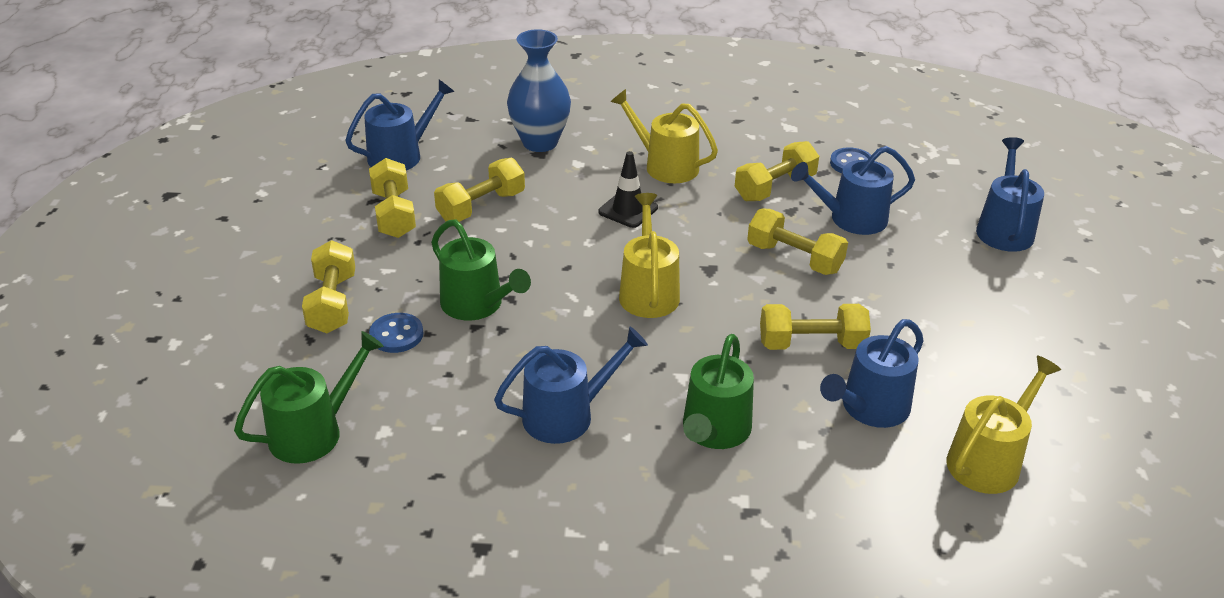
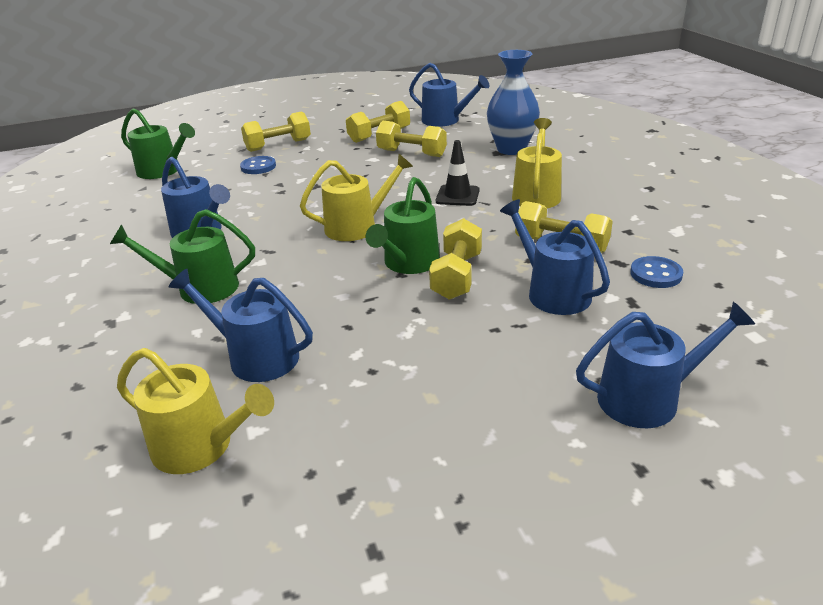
camera: 70 degrees right, 5 degrees down
(477, 305) = (302, 179): green watering can -> green watering can (408, 263)
(811, 344) = (334, 309): yellow dumbbell -> none

